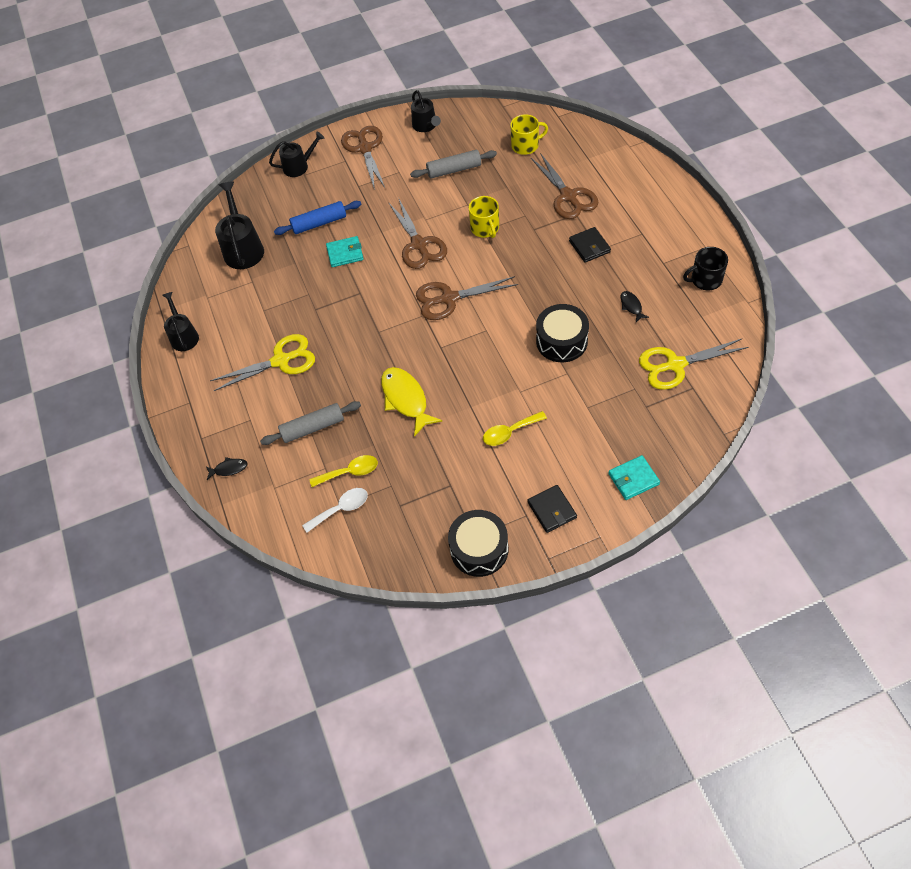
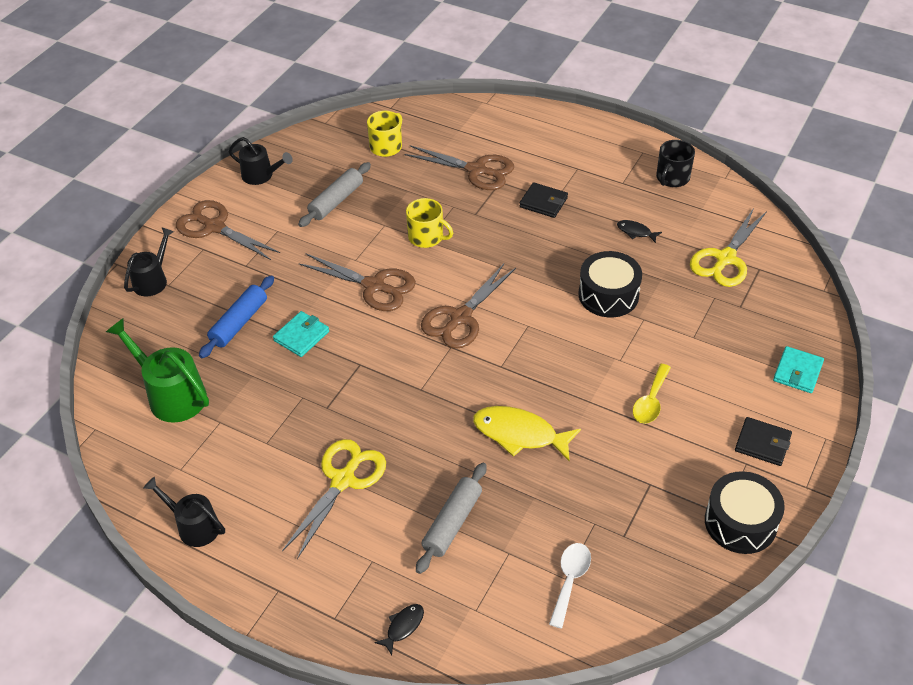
camera: 45 degrees left, 10 degrees down
(243, 248) = (171, 394): black watering can -> green watering can
(350, 472) = (539, 539): yellow spoon -> none

